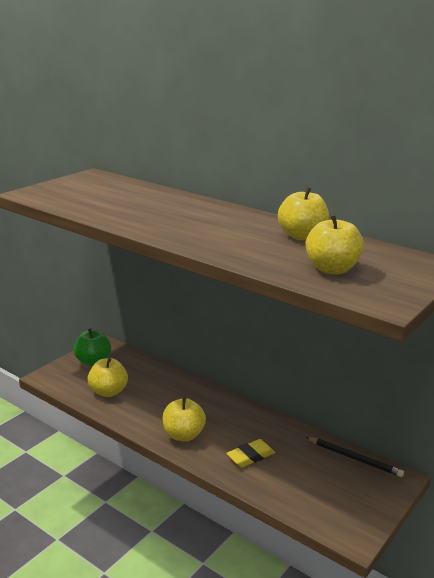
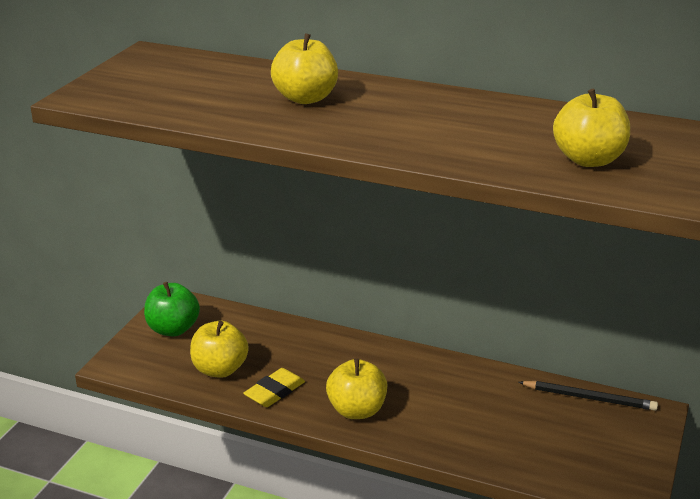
camera: 15 degrees left, 5 degrees up
(250, 456) = (459, 421): yellow eraser -> yellow eraser (274, 392)
(302, 236) = (517, 116): yellow apple -> yellow apple (305, 98)

